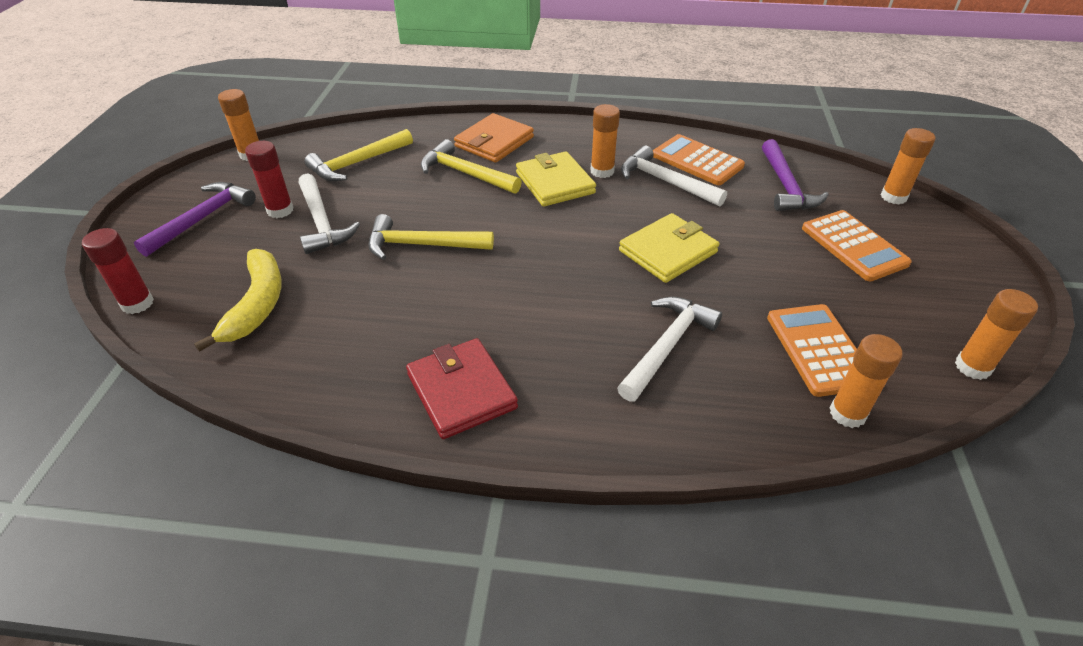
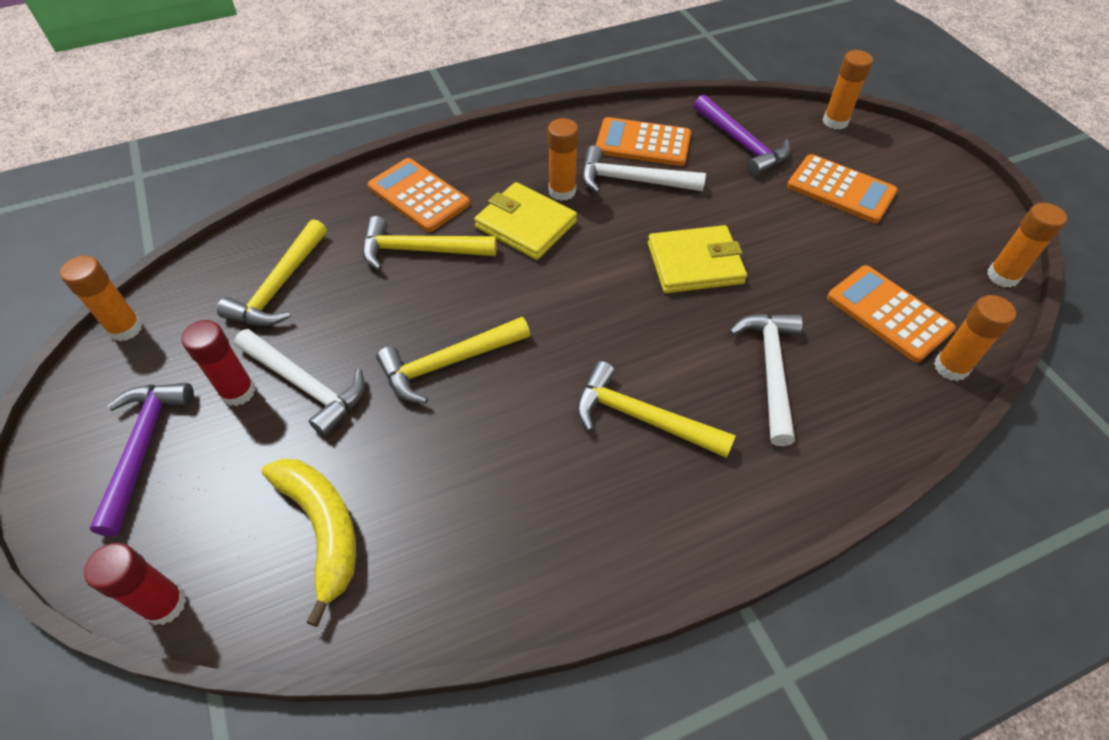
camera: 30 degrees left, 10 degrees up
(461, 391) = (629, 516): red wallet -> none
(494, 142) = (418, 196): orange wallet -> orange calculator
(530, 334) = (642, 418): none -> yellow hammer
(668, 251) = (695, 263): yellow wallet -> yellow wallet turned 60 degrees clockwise

